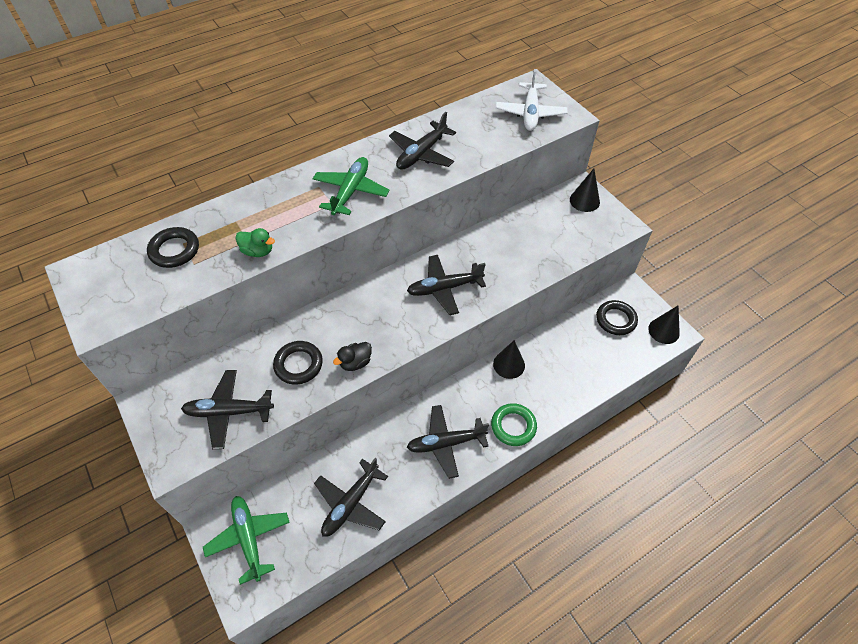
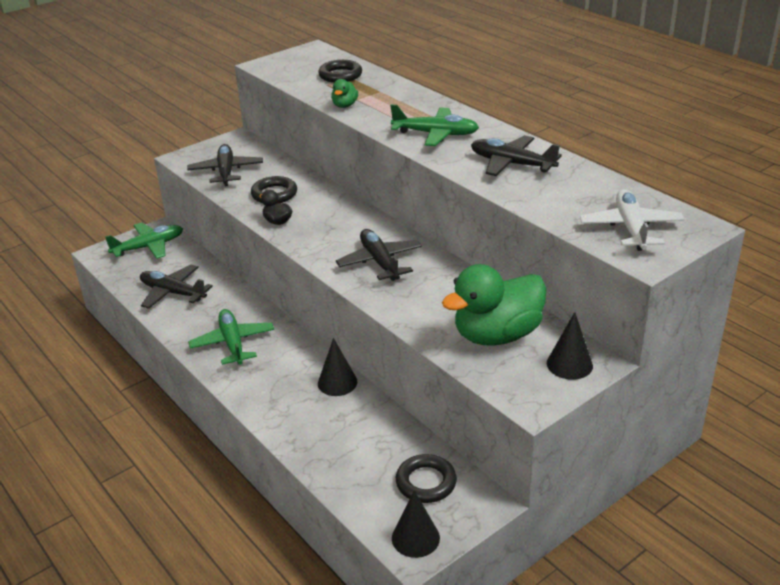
camera: 85 degrees right, 20 degrees down
(446, 443) = (233, 343): black plane -> green plane
(513, 426) = (252, 390): green ring -> none
(530, 113) = (631, 228): white plane -> white plane turned 90 degrees clockwise
(551, 231) = (497, 335): none -> green duck

